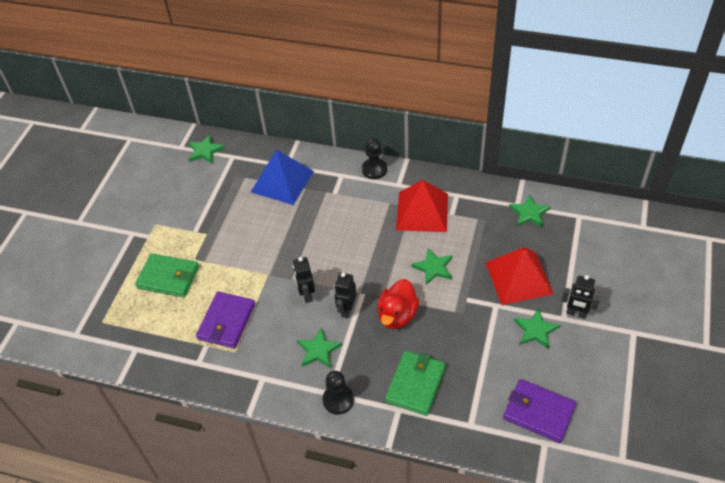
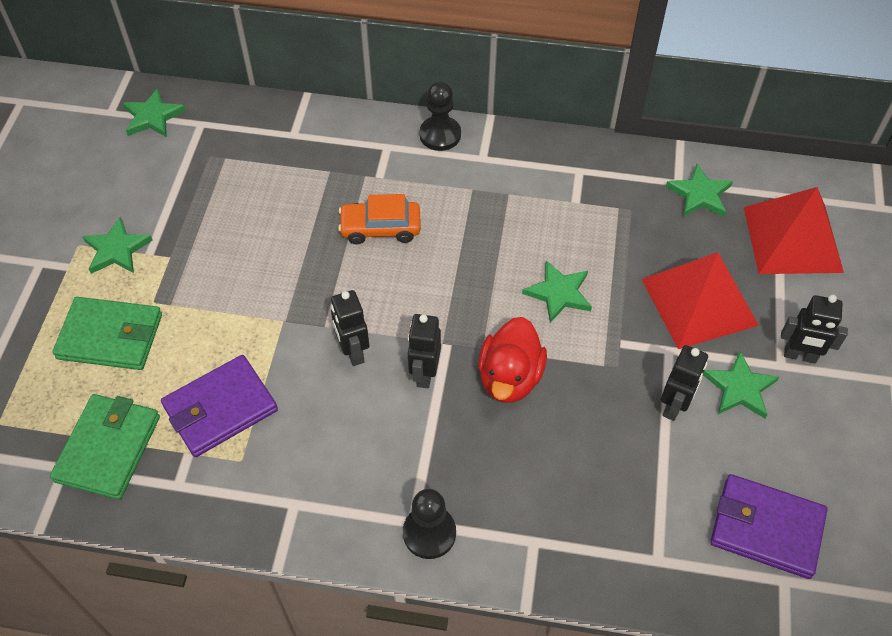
camera: 10 degrees left, 5 degrees up
(226, 322) = (220, 408): purple wallet -> purple wallet turned 45 degrees clockwise
(282, 181) = (289, 161): blue pyramid -> none
(318, 350) = (385, 448): green star -> green star (116, 249)
(331, 223) = (380, 228): none -> orange car
(415, 384) = (557, 495): green wallet -> green wallet (108, 448)
(422, 211) = (527, 200): red pyramid -> red pyramid (792, 239)
(493, 338) = (674, 406): none -> black robot

